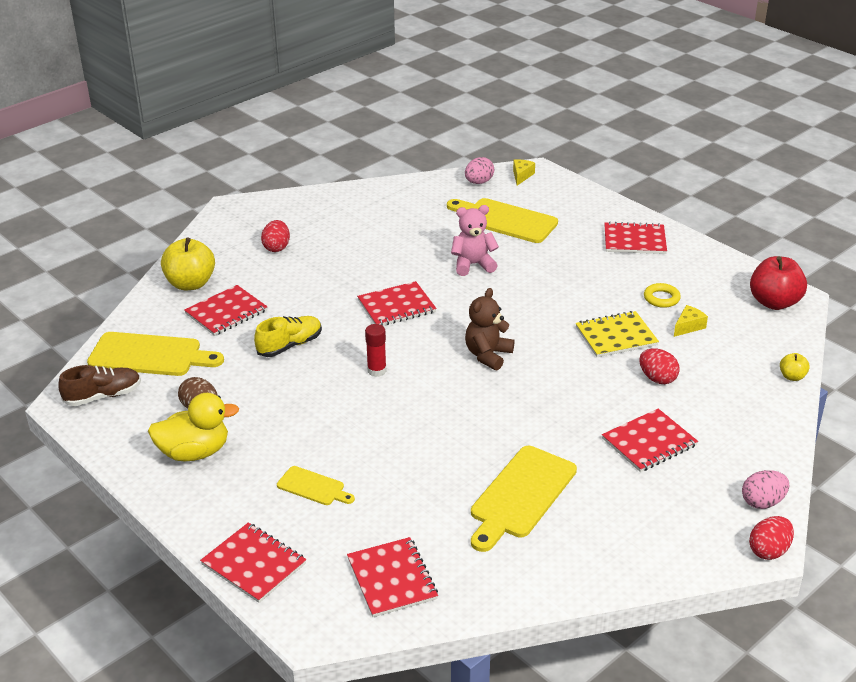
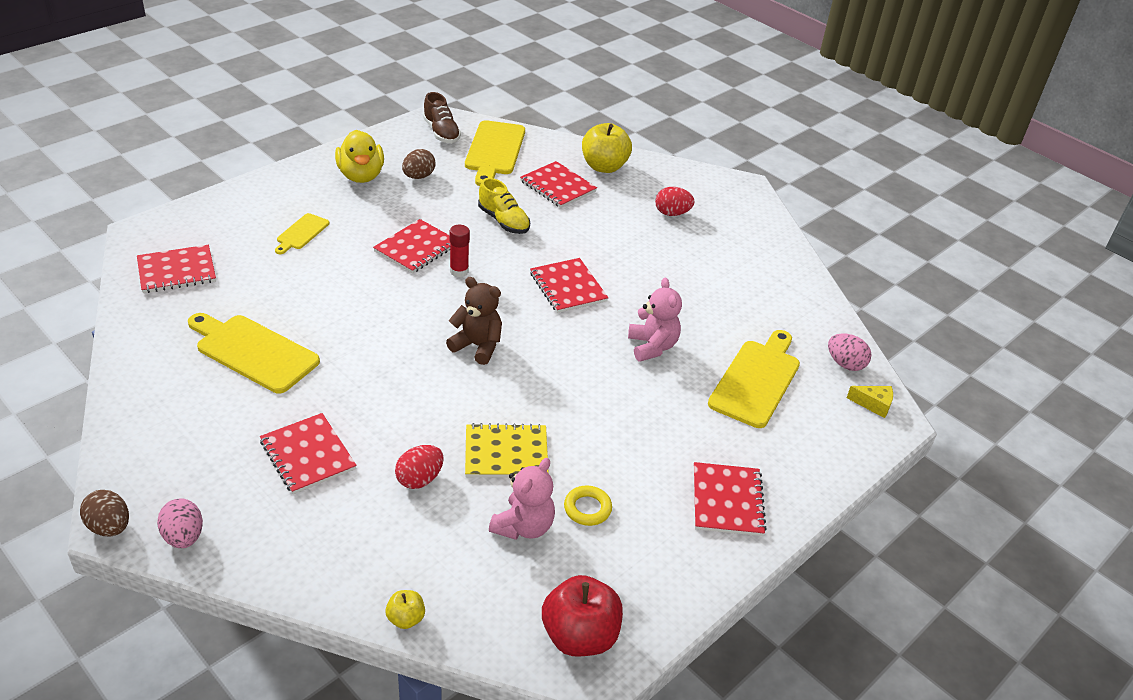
camera: 85 degrees right, 5 degrees up
(254, 564) = (221, 205): red notebook -> red notebook (416, 248)
(616, 336) = (506, 453): yellow notebook -> yellow notebook turned 75 degrees counterclockwise
(688, 326) = (523, 526): yellow cheese -> pink teddy bear
(769, 550) = (110, 527): red egg -> brown egg

